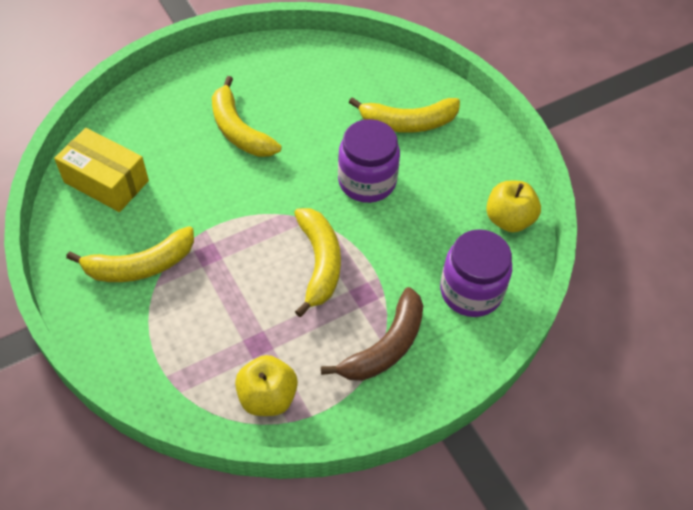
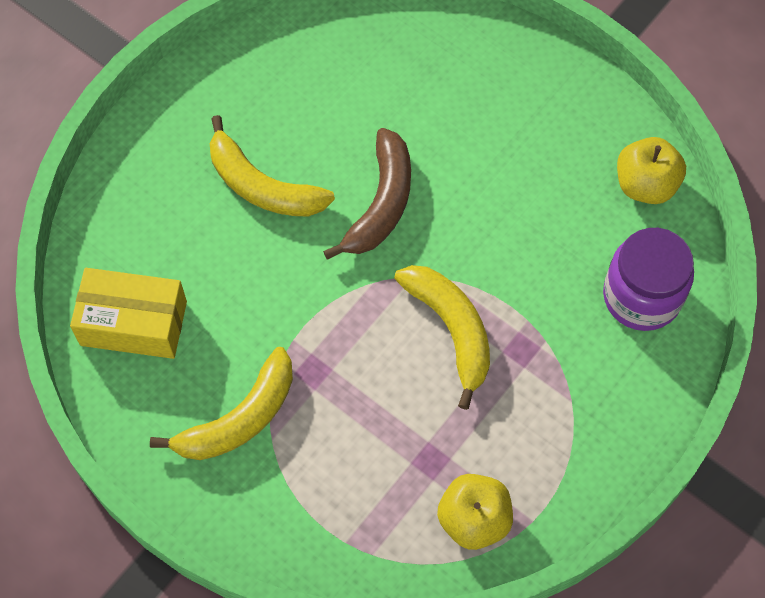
camera: 20 degrees left, 10 degrees up
(367, 181) = (456, 197): purple jar -> none
(385, 346) = (576, 404): brown banana -> brown banana (381, 203)
(408, 123) = (468, 94): yellow banana -> none

